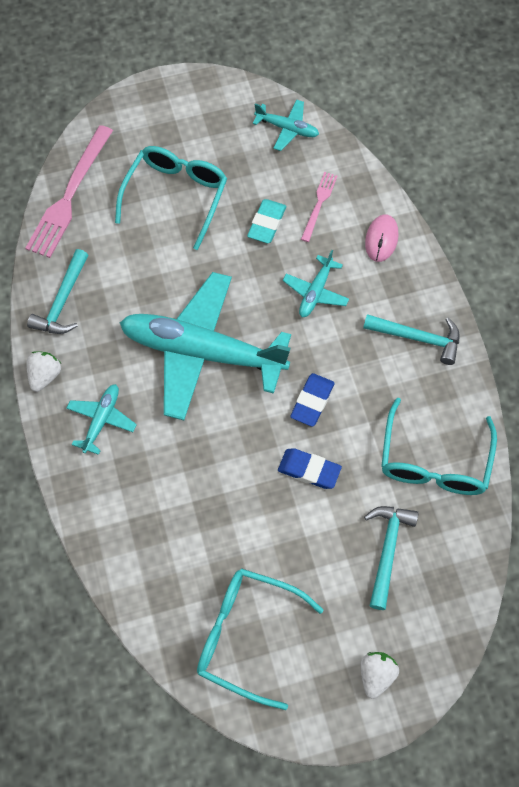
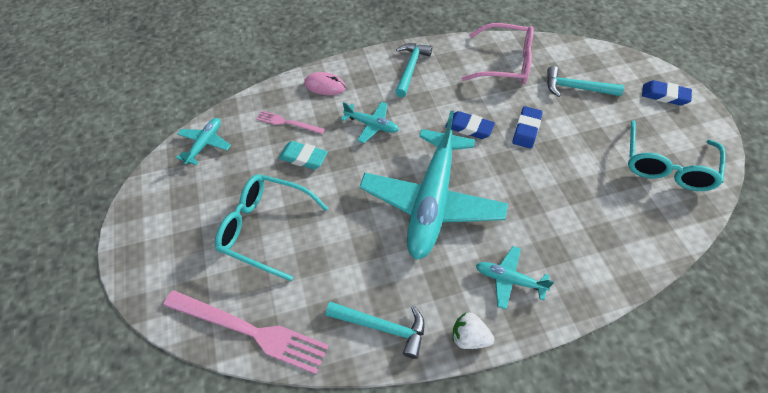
camera: 90 degrees left, 10 degrees down
(376, 675) = (664, 95): white strawberry -> blue eraser
(434, 460) = (504, 63): turquoise glasses -> pink glasses

